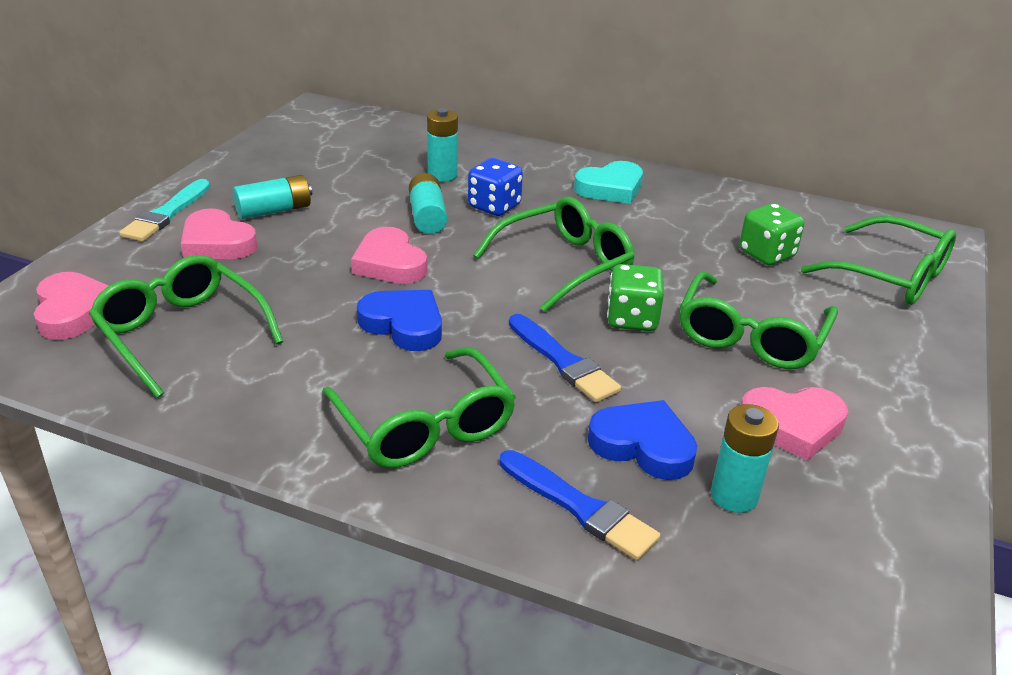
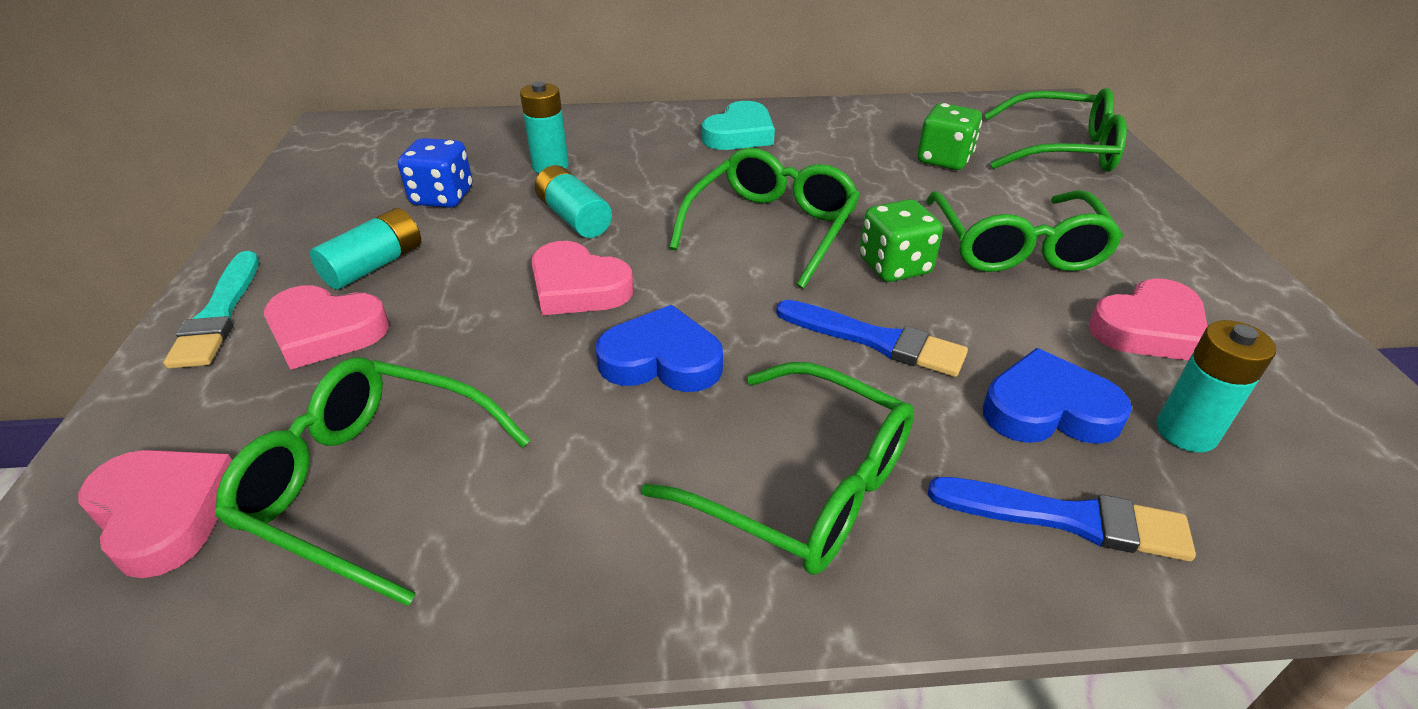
camera: 25 degrees left, 5 degrees up
(494, 206) = (639, 185): blue dice -> blue dice (442, 197)

